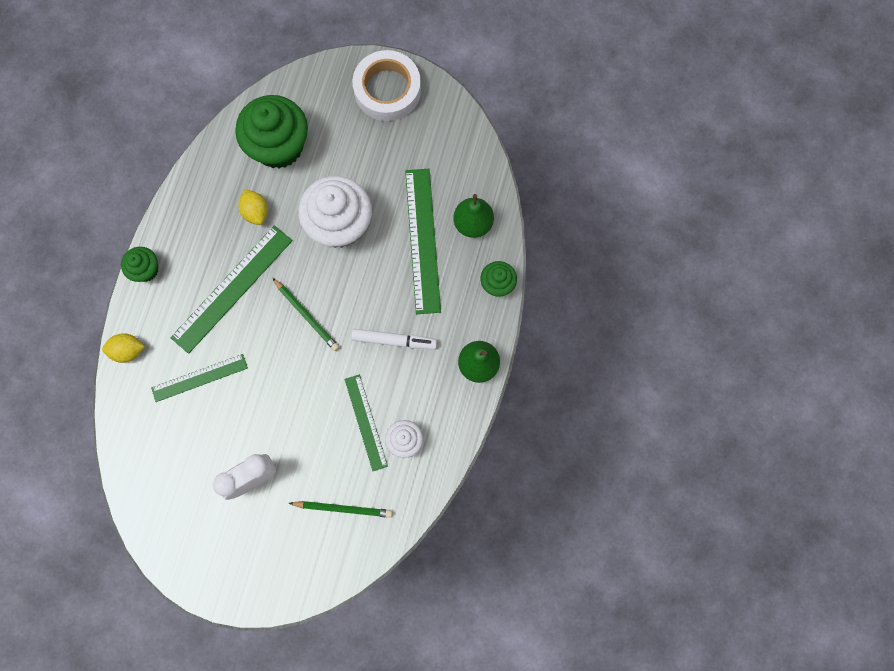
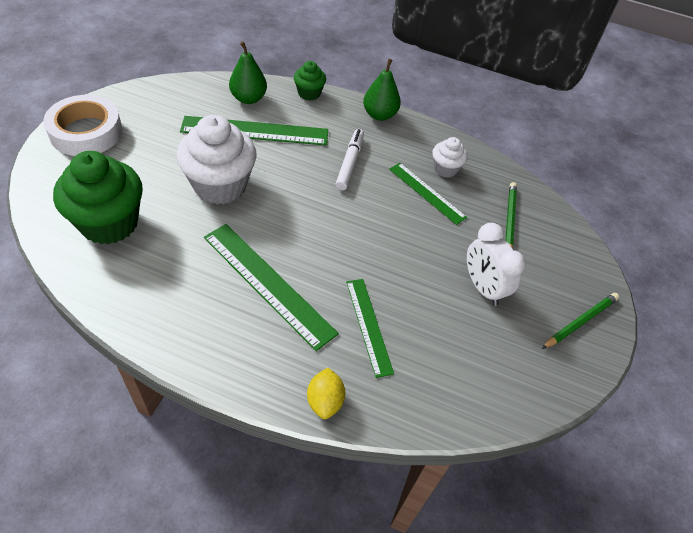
camera: 90 degrees left, 25 degrees down
(146, 270) = (221, 371): green cupcake -> none
(256, 212) = (181, 252): yellow lemon -> none
(307, 315) = (313, 223): green pencil -> green pencil (580, 321)
(366, 422) = (427, 192): green ruler -> green ruler turned 60 degrees clockwise

